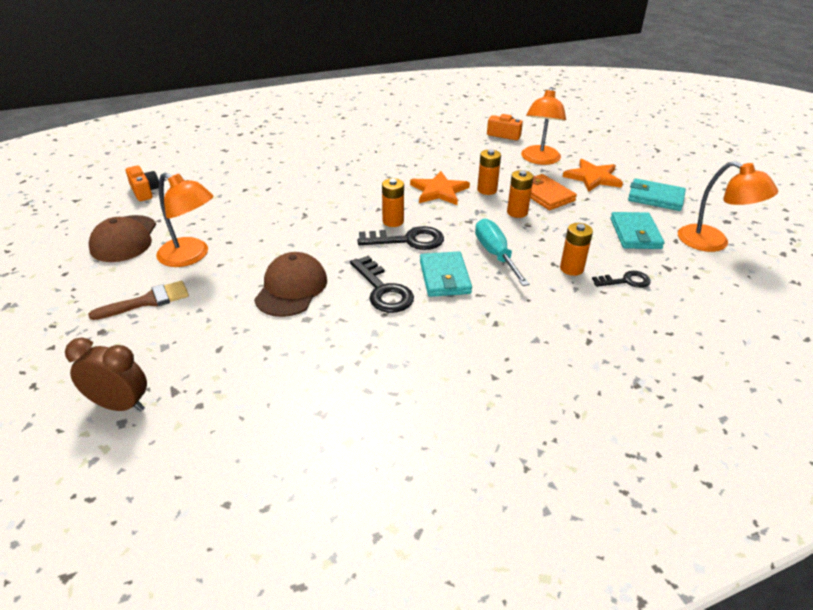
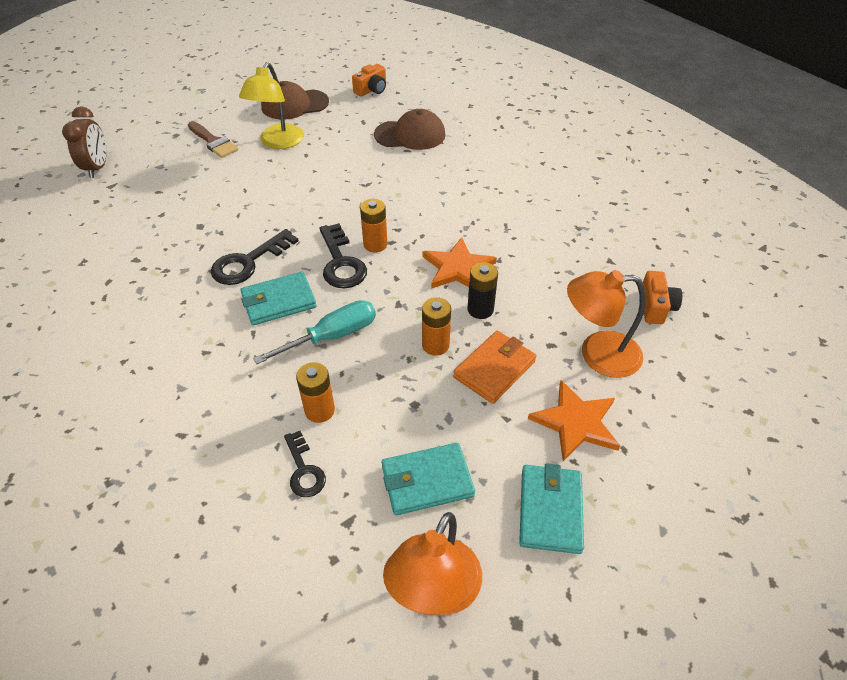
camera: 75 degrees right, 10 degrees up
(191, 256) = (278, 142): orange lamp -> yellow lamp
(291, 288) = (241, 207): brown cap -> brown cap (410, 135)
(487, 190) = (480, 309): orange battery -> black battery

